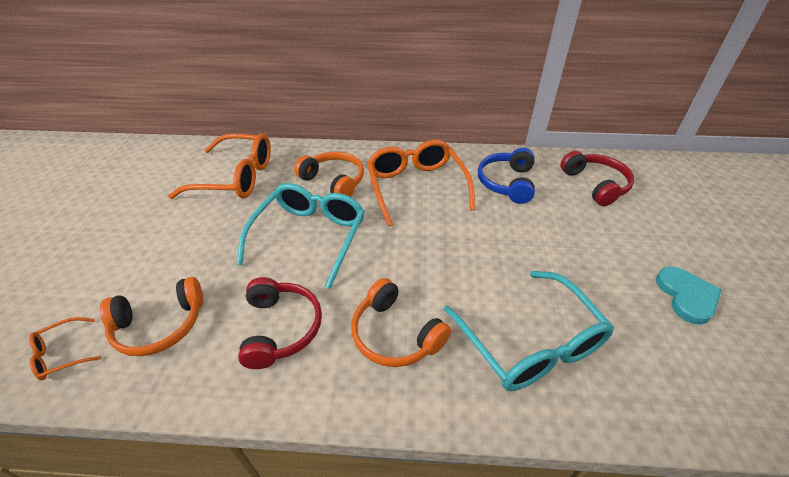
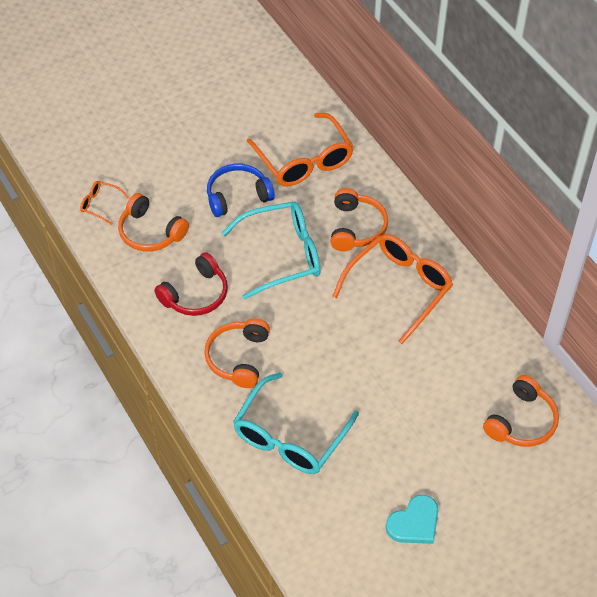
camera: 55 degrees right, 10 degrees up
(506, 183) = (463, 351): blue headphones -> blue headphones (237, 196)
(595, 184) = (522, 421): red headphones -> orange headphones

